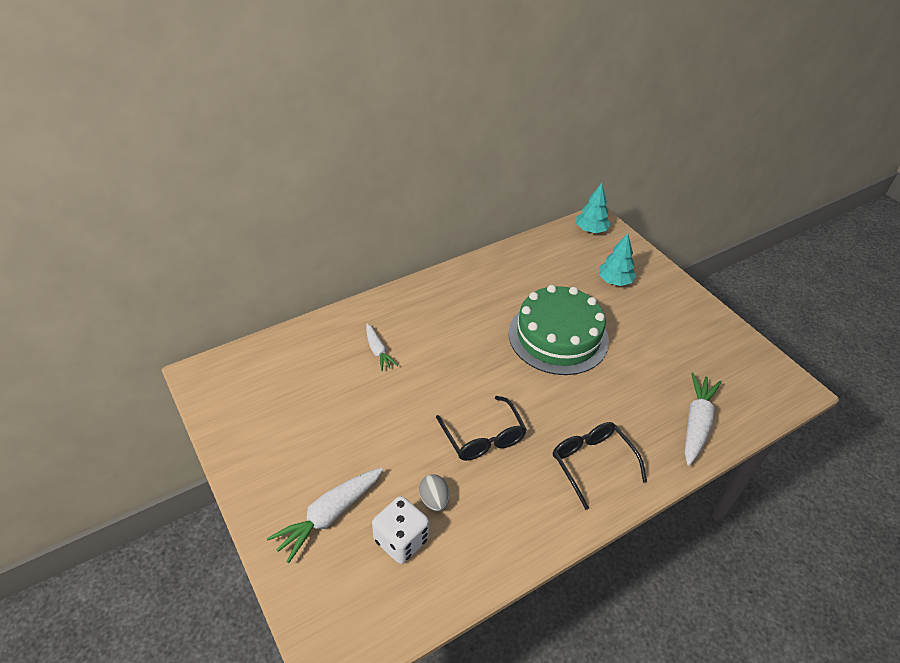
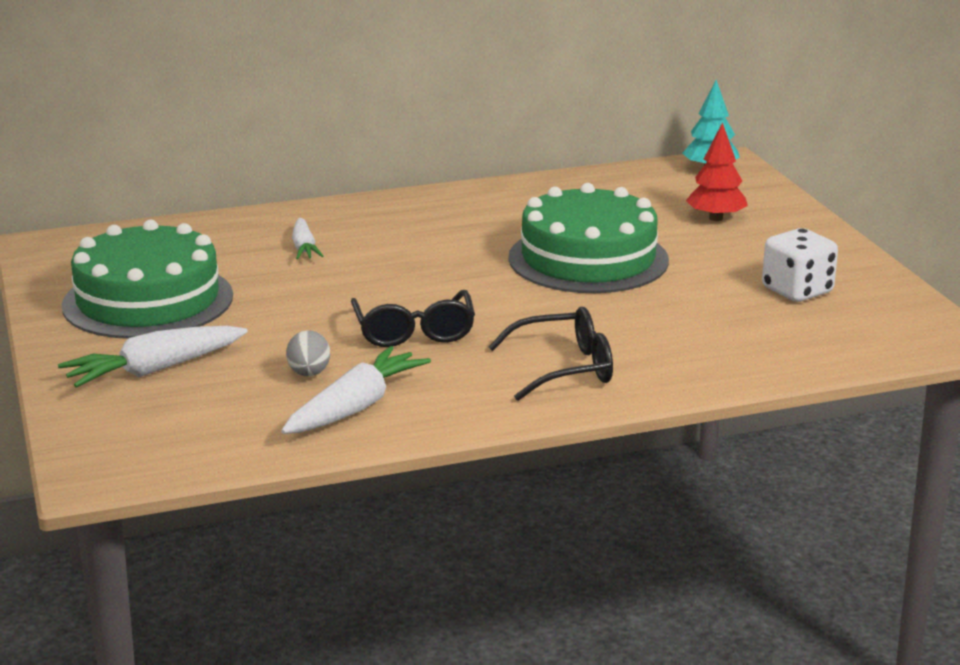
camera: 15 degrees right, 20 degrees down
(296, 430) = (148, 300): none -> green cake
(401, 540) = (242, 399): white dice -> white dice (797, 291)
(592, 463) = (565, 368): black glasses -> black glasses turned 90 degrees clockwise
(614, 281) = (716, 218): turquoise tree -> red tree
(696, 423) = (757, 352): white carrot -> white carrot (355, 407)

